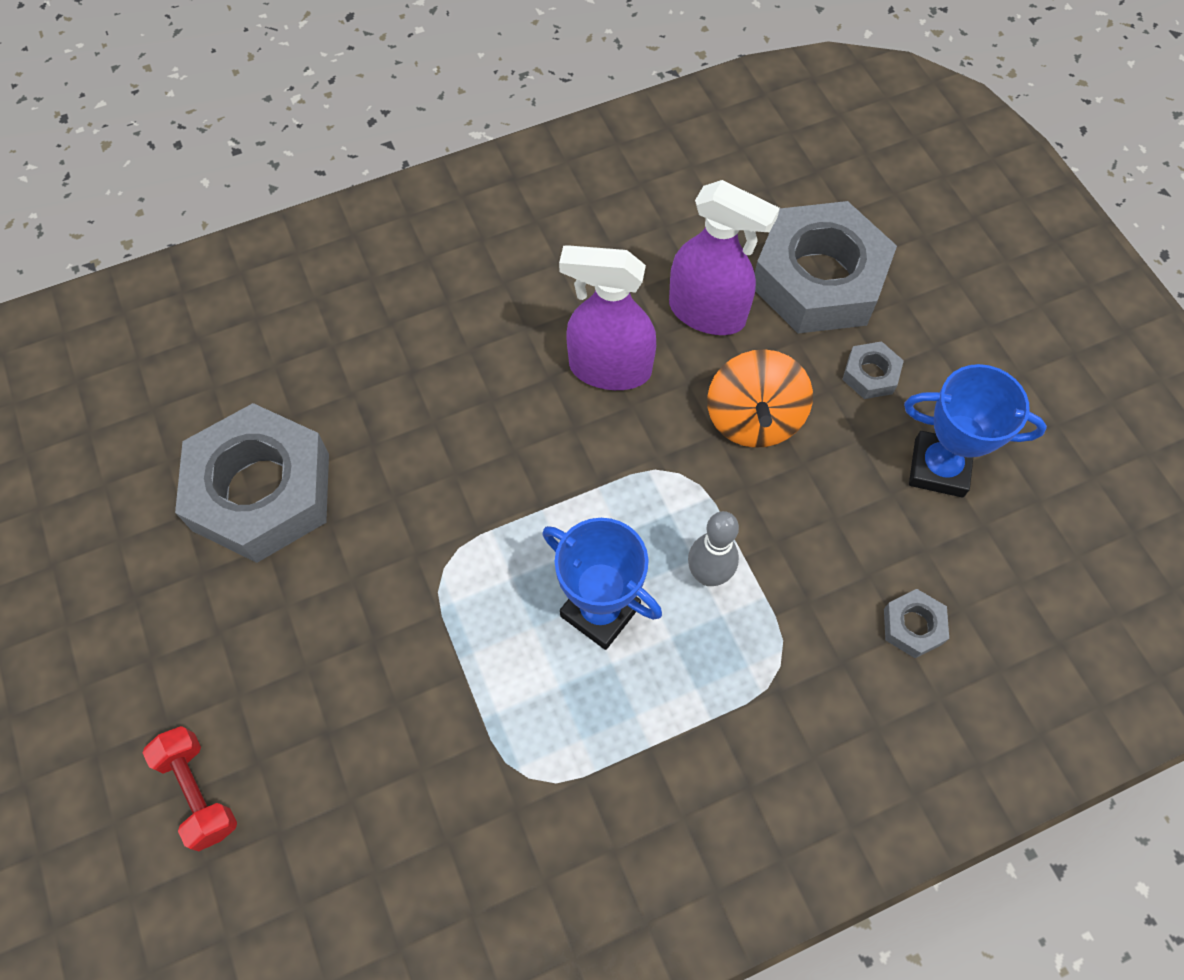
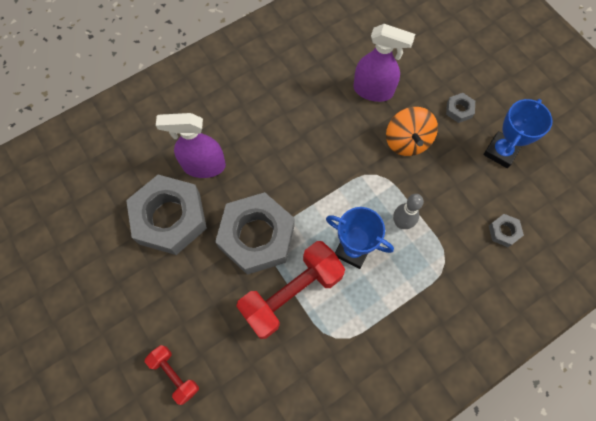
camera: 10 degrees left, 5 degrees up
(461, 675) = (291, 293): none -> red dumbbell
(609, 368) = (331, 127): purple spray bottle -> purple spray bottle (203, 166)
(818, 279) = (424, 65): grey nut -> grey nut (257, 236)
(938, 468) = (501, 151): blue trophy -> blue trophy turned 60 degrees counterclockwise

